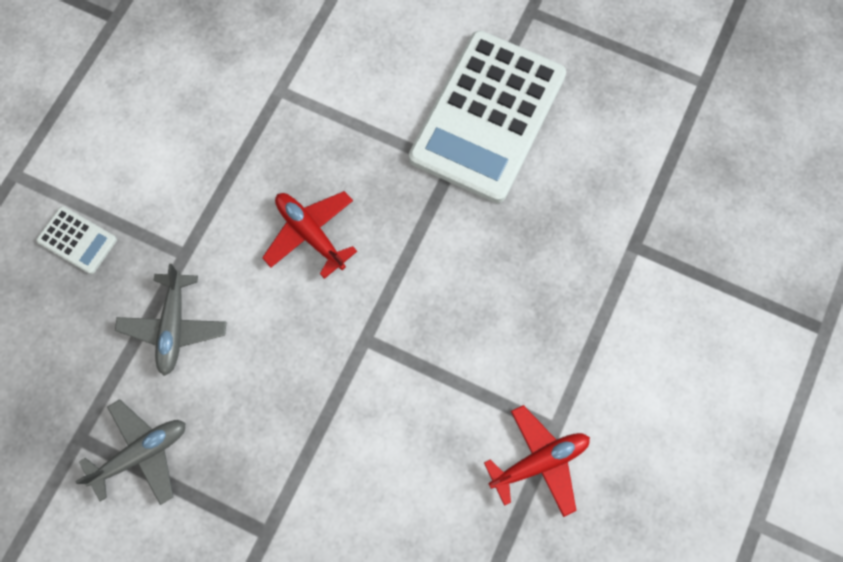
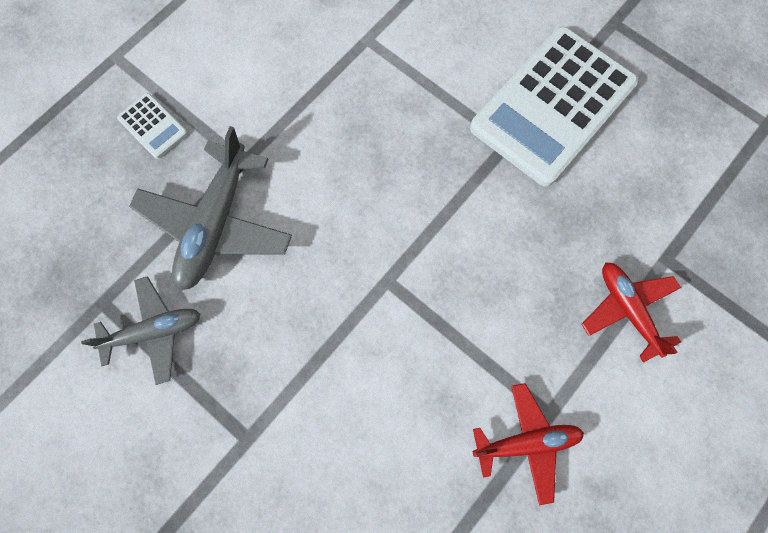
camera: 15 degrees right, 0 degrees up
(174, 326) = (216, 224): grey plane -> grey plane, size x1.57
(310, 234) = (362, 172): red plane -> red plane (628, 310)

